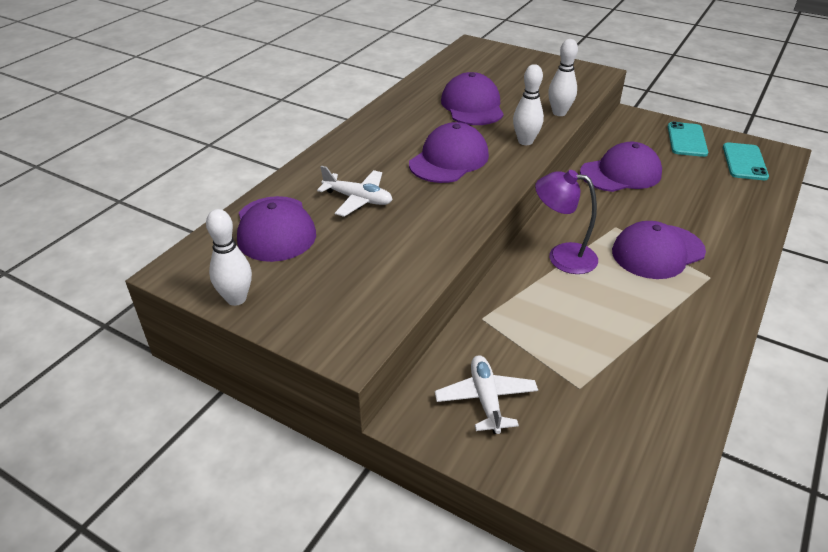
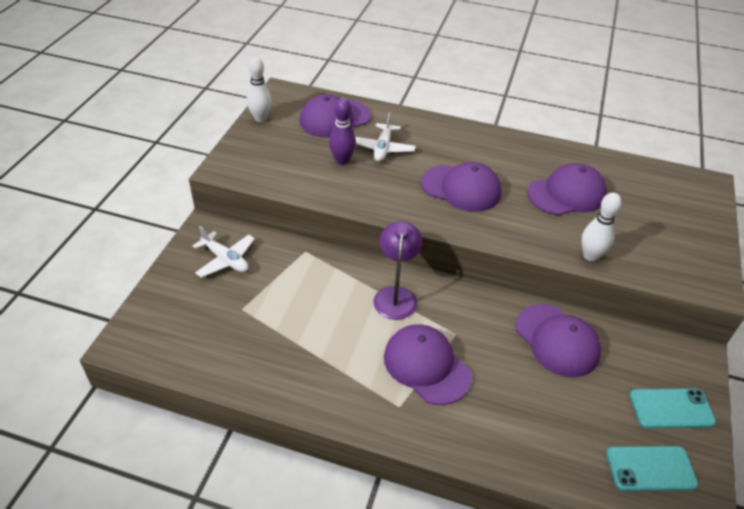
camera: 75 degrees right, 5 degrees up
(370, 233) = (342, 160): none -> purple bowling pin
(486, 399) = (225, 260): white plane -> white plane turned 60 degrees clockwise
(525, 141) = (517, 233): white bowling pin -> none

